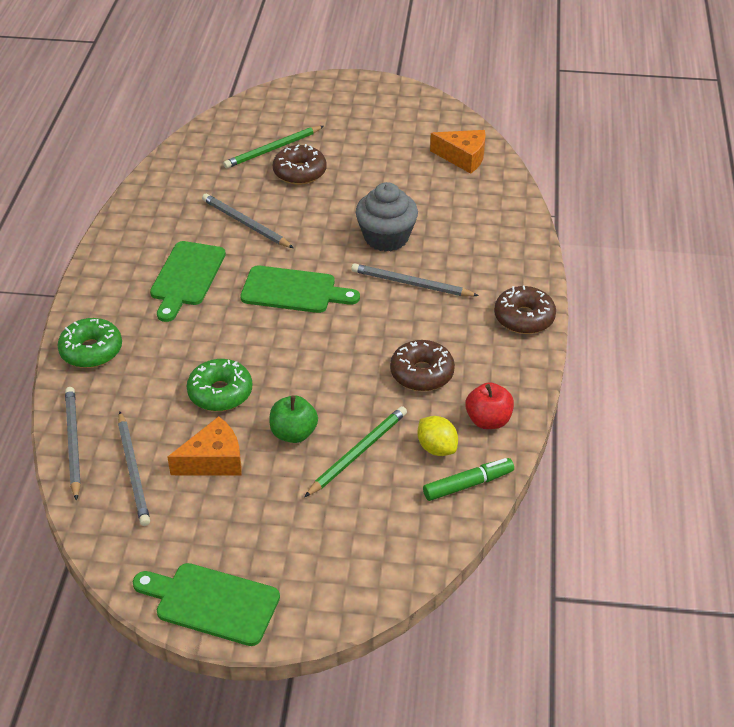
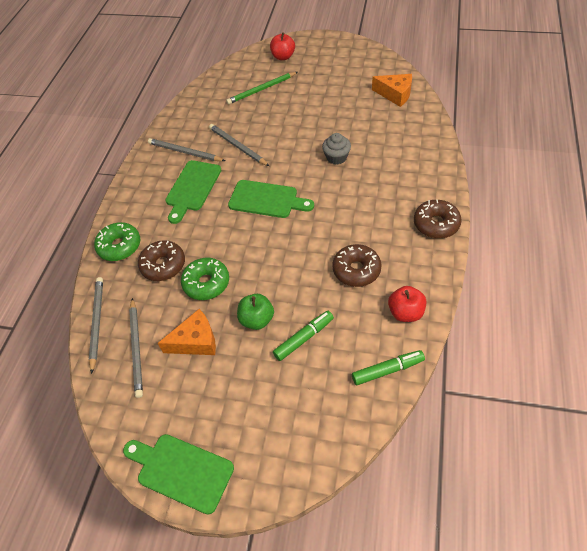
camera: 10 degrees right, 10 degrees up
(299, 172) = (278, 107): brown donut -> brown donut (163, 265)
(300, 105) = (283, 57): none -> red apple
(358, 452) = (304, 338): green pencil -> green marker
(386, 237) = (336, 157): grey cupcake -> grey cupcake, size x0.63
(411, 284) = (352, 195): grey pencil -> grey pencil (185, 152)
(436, 448) = (364, 336): yellow lemon -> none

